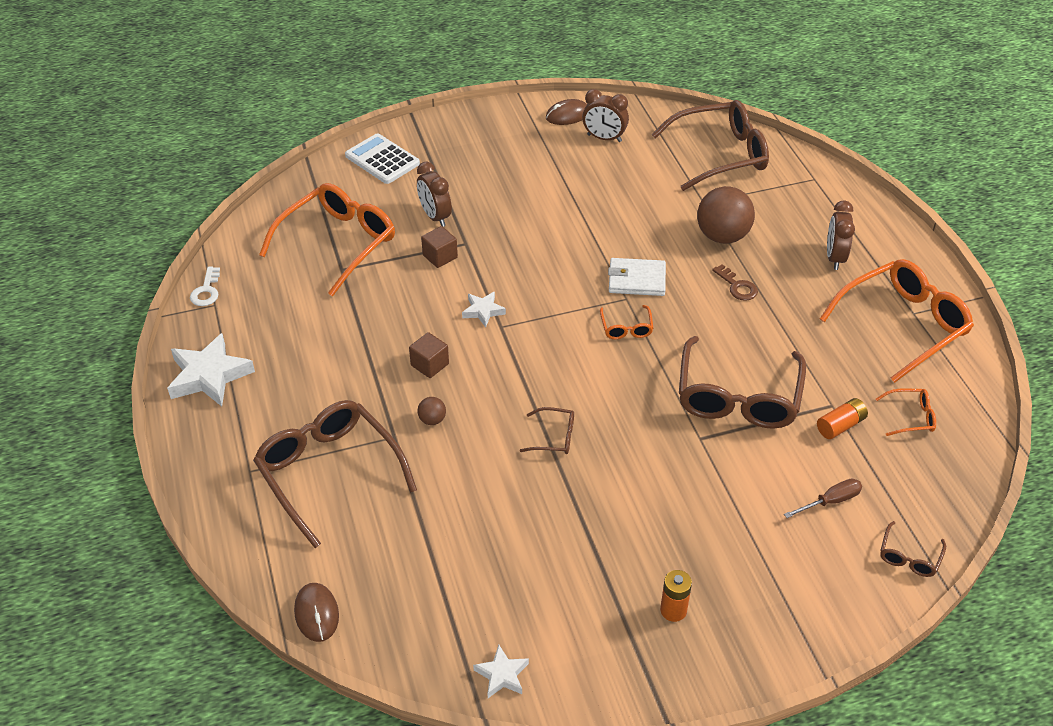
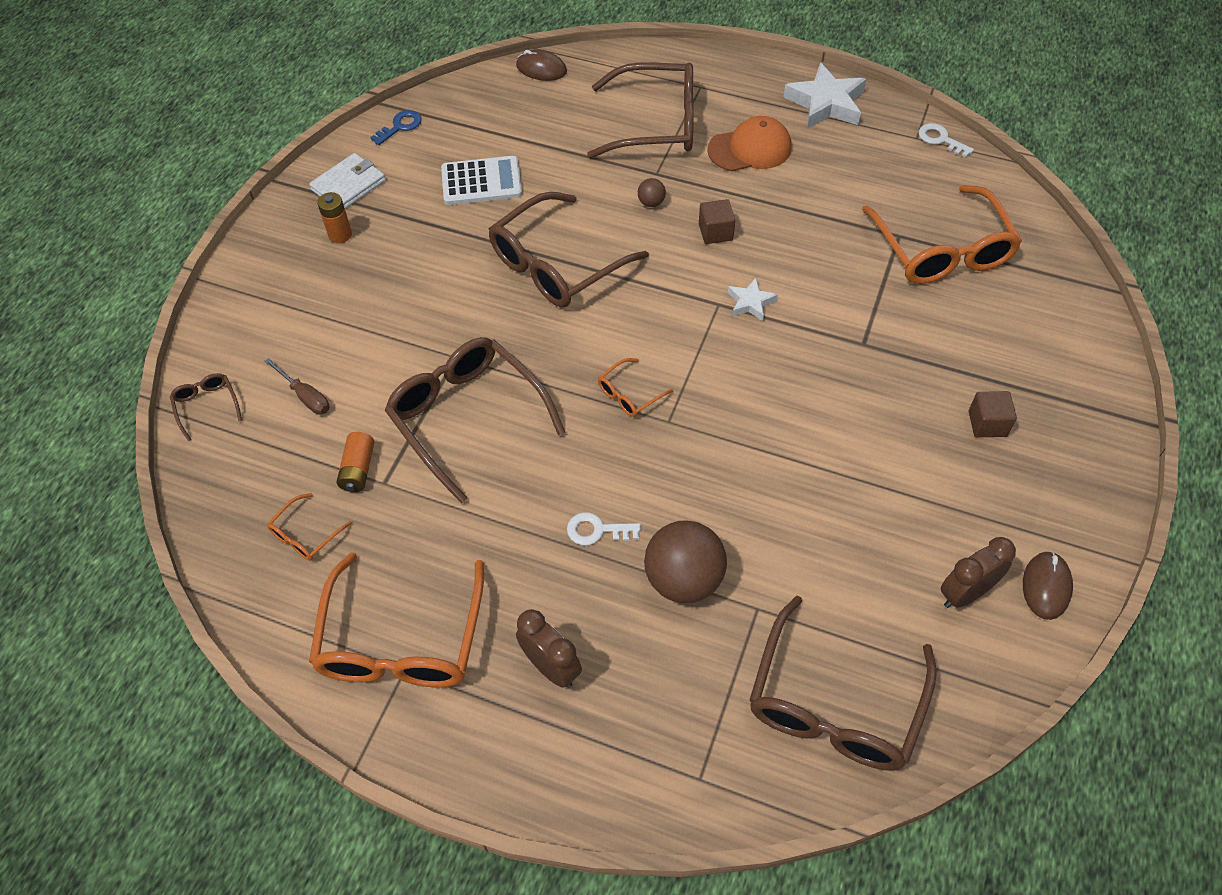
camera: 130 degrees right, 10 degrees up
(311, 394) = (750, 149): none -> orange cap
(382, 160) = (1069, 351): white calculator -> white calculator (481, 182)
(435, 217) = (928, 342): brown clock -> none
(440, 256) = (858, 313): brown cube -> brown cube (987, 424)
(502, 675) = (400, 126): white star -> blue key
(554, 437) = (557, 264): brown glasses -> brown glasses, size x2.29
(626, 328) = (630, 394): orange glasses -> orange glasses turned 75 degrees counterclockwise
(636, 280) = (686, 448): white wallet -> white wallet (348, 185)
(737, 286) = (597, 530): brown key -> white key
(830, 501) = (305, 396): brown screwdriver -> brown screwdriver turned 60 degrees counterclockwise

